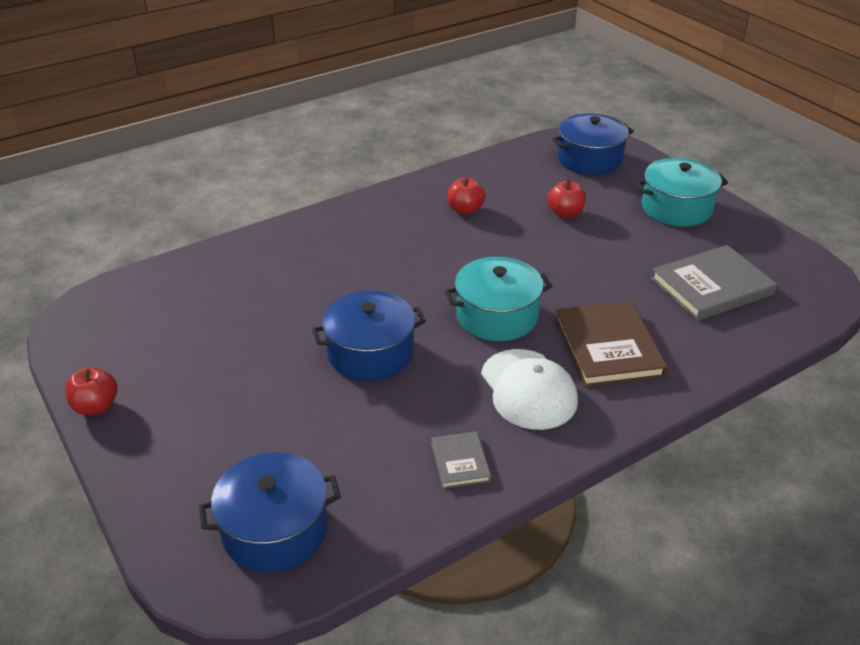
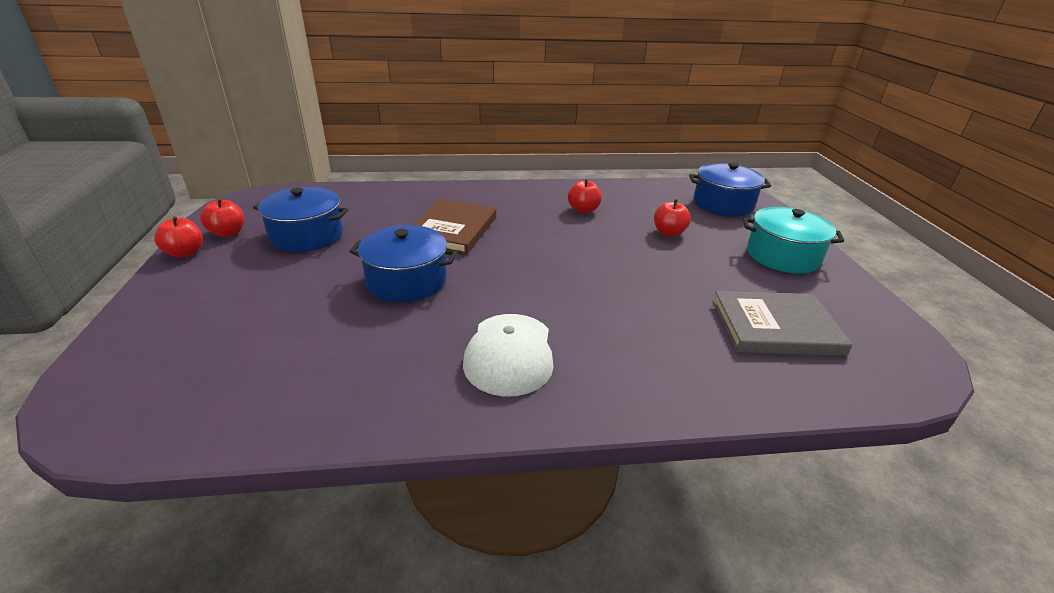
camera: 25 degrees right, 5 degrees down
(112, 366) = (228, 233): none -> red apple
(275, 530) = (178, 385): blue pot -> blue pot (307, 235)
(460, 462) = (385, 392): grey book -> none
(497, 316) = (538, 287): turquoise pot -> none
(608, 347) = (620, 344): brown book -> brown book (452, 230)

